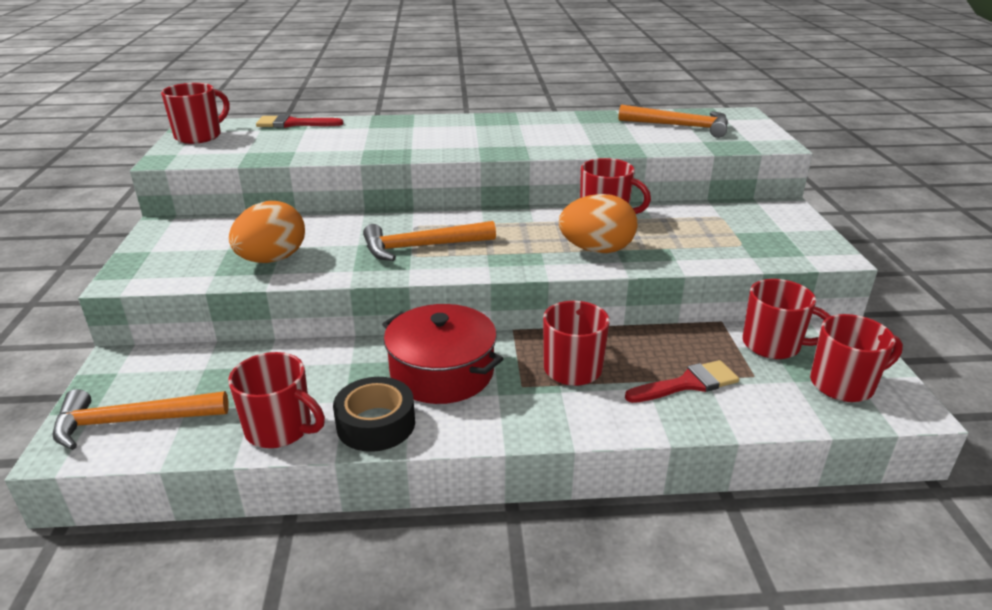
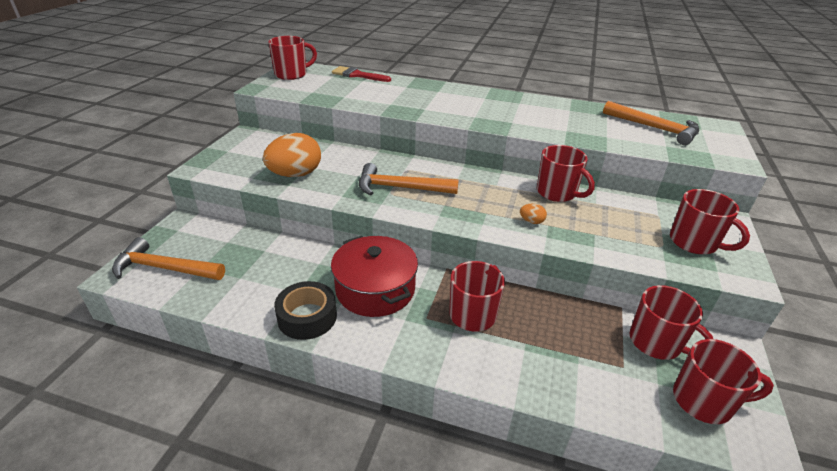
camera: 20 degrees right, 5 degrees up
(280, 429) = (245, 301): red mug -> red mug (694, 243)
(596, 250) = (531, 221): orange egg -> orange egg, size x0.42
(688, 383) = (560, 356): red brush -> none

